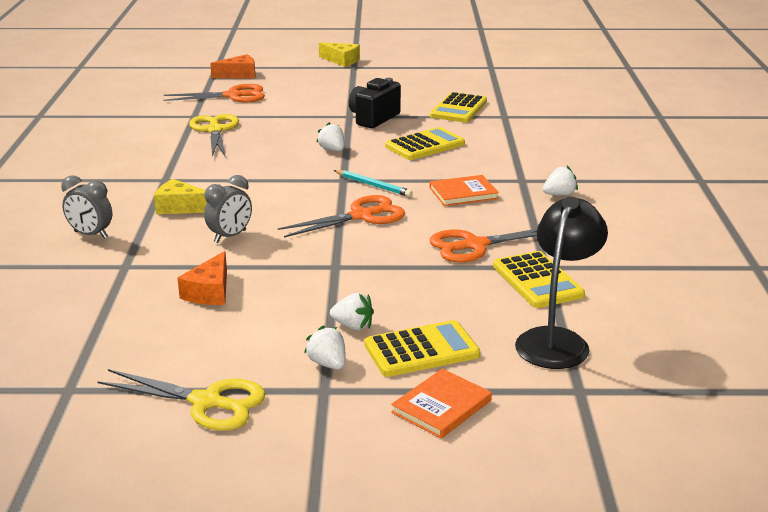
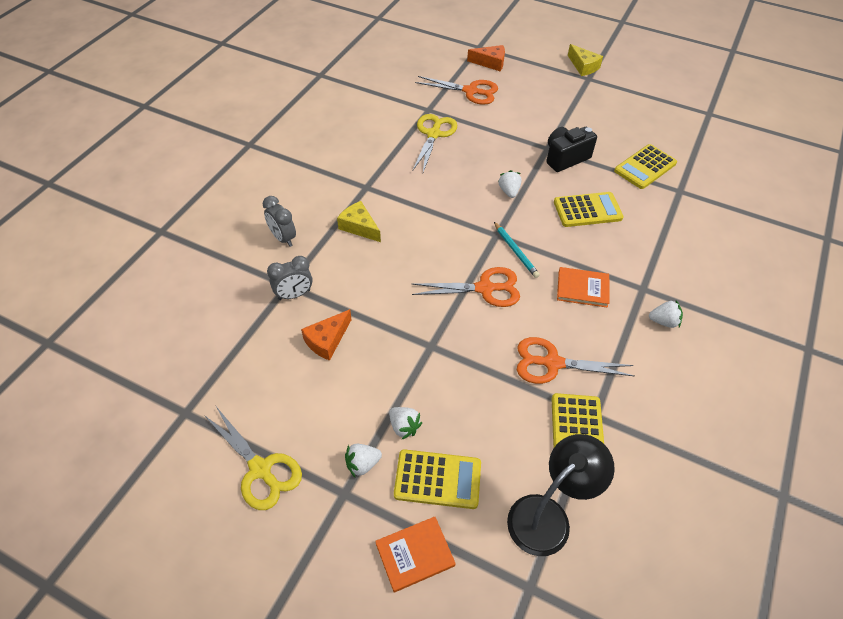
camera: 25 degrees right, 25 degrees up
(230, 236) = (375, 277): grey clock -> grey clock (294, 295)
(328, 364) = (362, 464): white strawberry -> white strawberry turned 105 degrees counterclockwise

